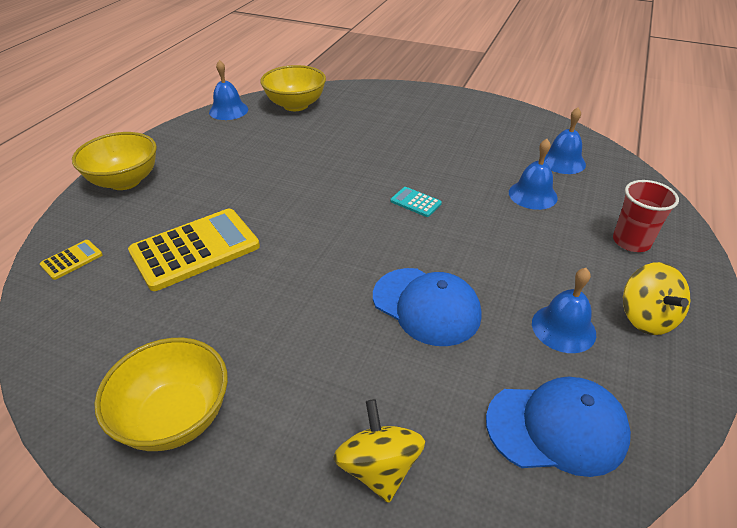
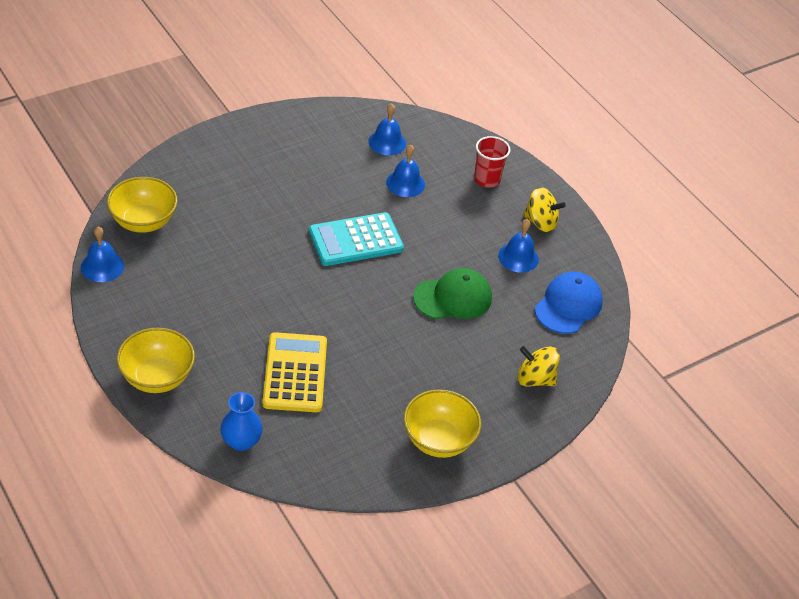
camera: 60 degrees left, 5 degrees up
(72, 260) = (241, 441): yellow calculator -> blue vase
(415, 202) = (356, 240): turquoise calculator -> turquoise calculator, size x2.26
(426, 306) = (453, 298): blue cap -> green cap

